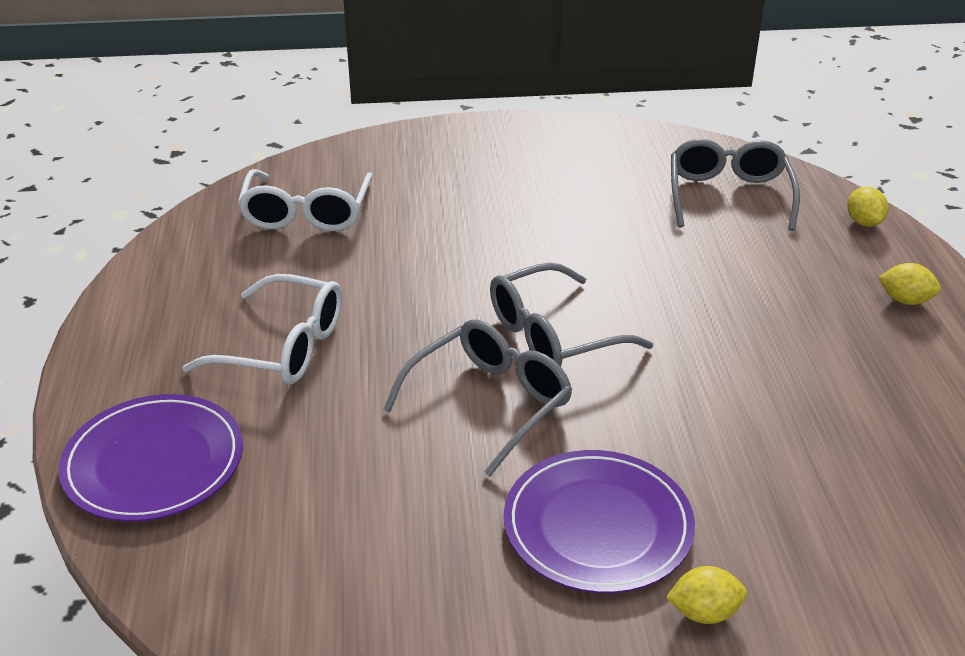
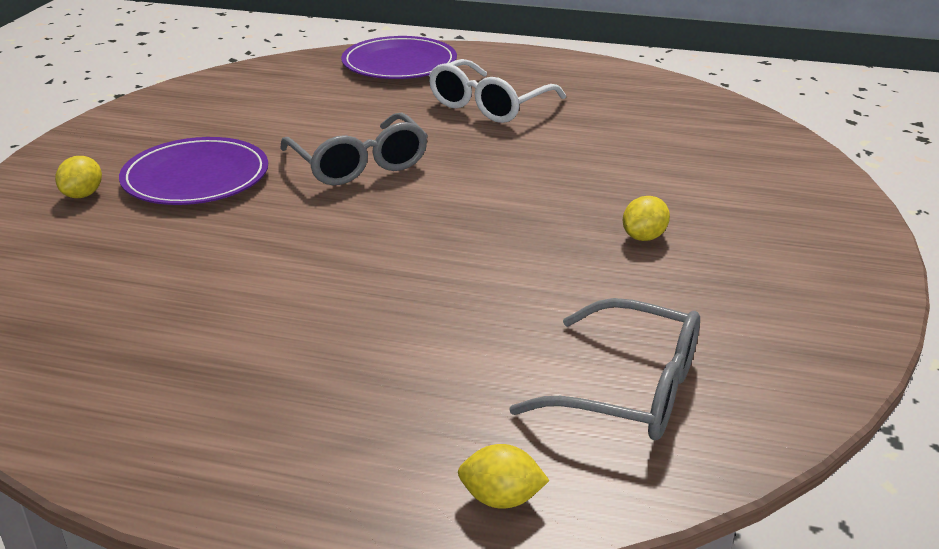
camera: 110 degrees right, 5 degrees down
(306, 214) = (686, 132): white glasses -> none
(552, 335) = (422, 205): grey glasses -> none
(905, 300) = (304, 452): yellow lemon -> yellow lemon (644, 237)

